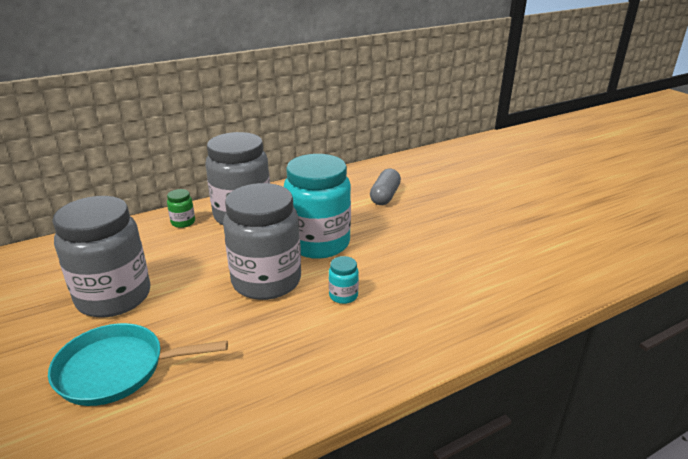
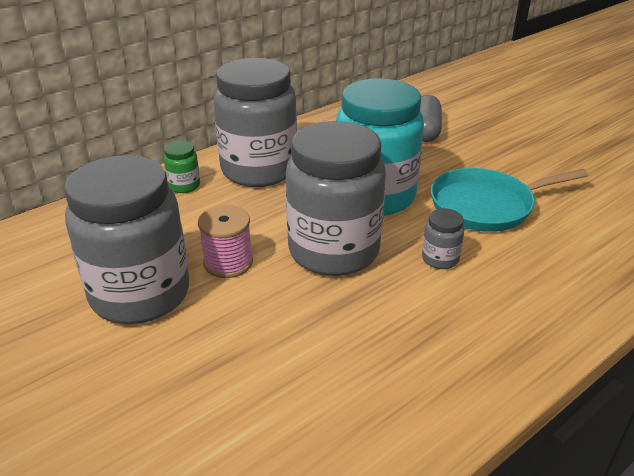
camera: 10 degrees left, 5 degrees up
(117, 369) = (195, 391): turquoise pan -> turquoise pan (486, 206)
(186, 281) = (228, 262): none -> pink spool
(343, 295) = (440, 259): turquoise jar -> grey jar

